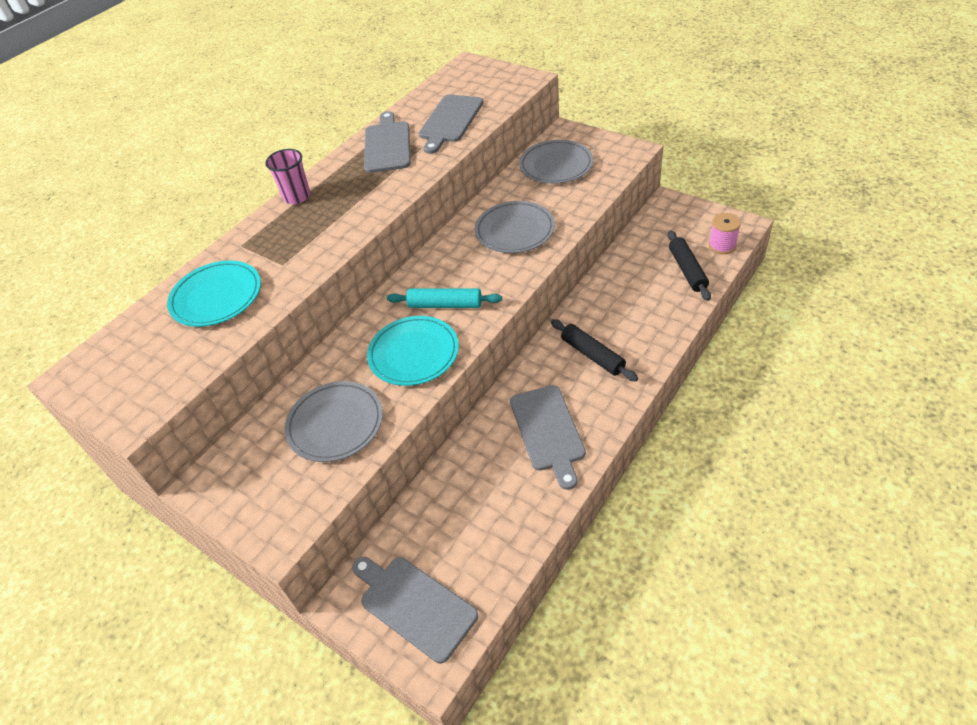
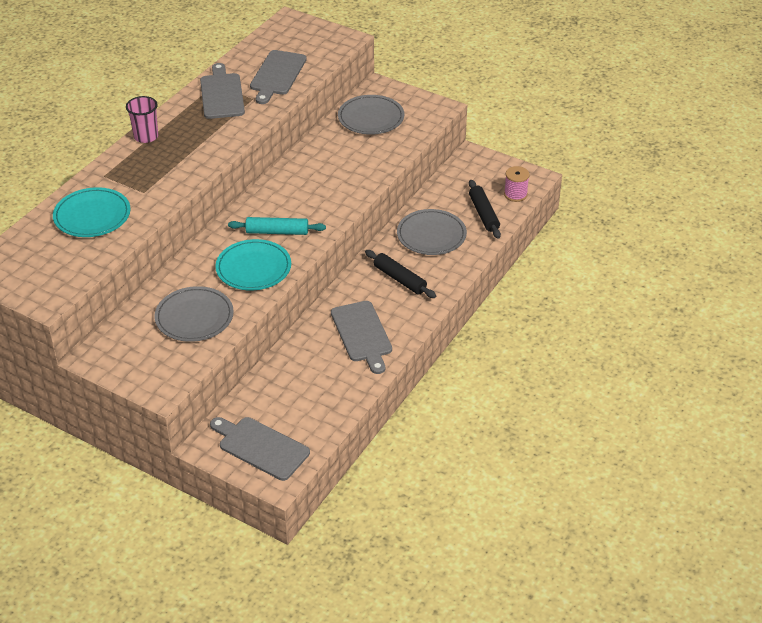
camera: 10 degrees left, 5 degrees down
(515, 230) = (334, 173): grey plate -> grey plate (431, 235)

